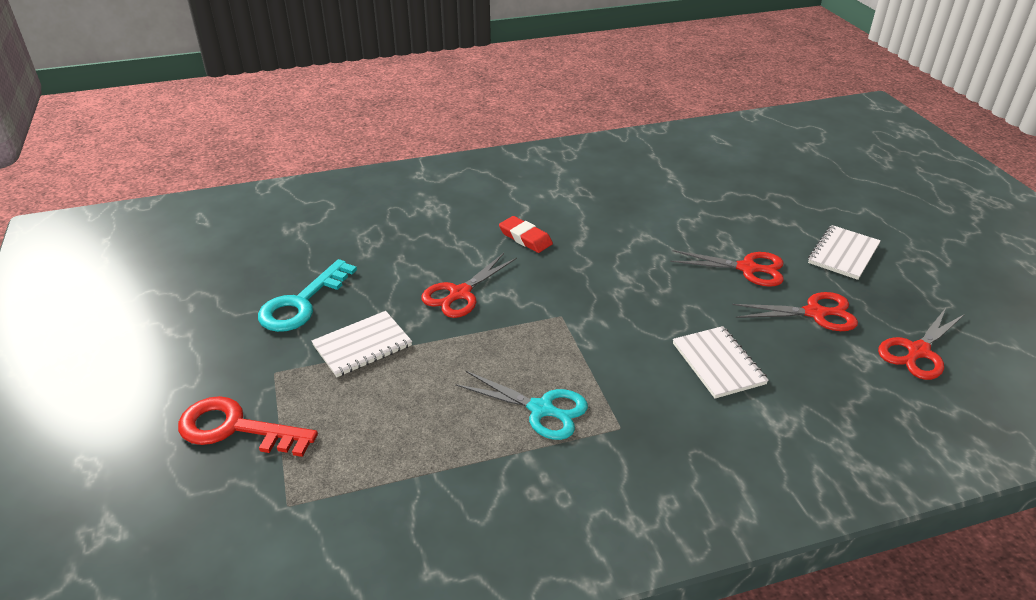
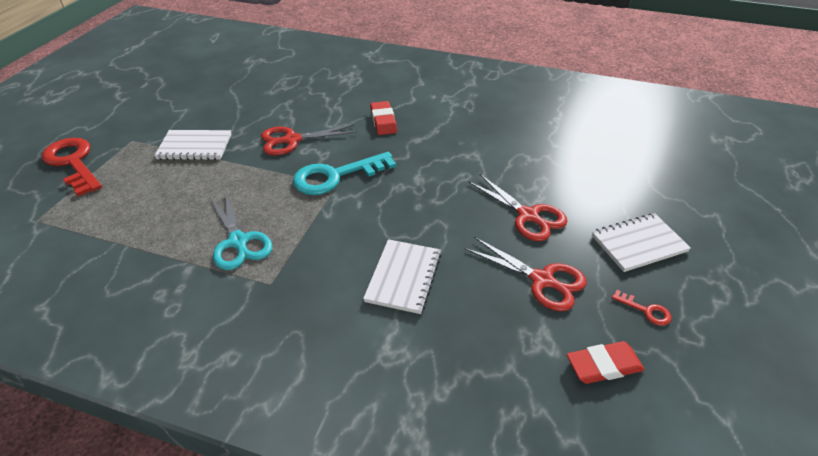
camera: 35 degrees right, 5 degrees up
(302, 303) = (198, 106): turquoise key -> turquoise key (335, 176)
(900, 300) = (646, 310): none -> red key
(918, 351) = (603, 365): red scissors -> red eraser

